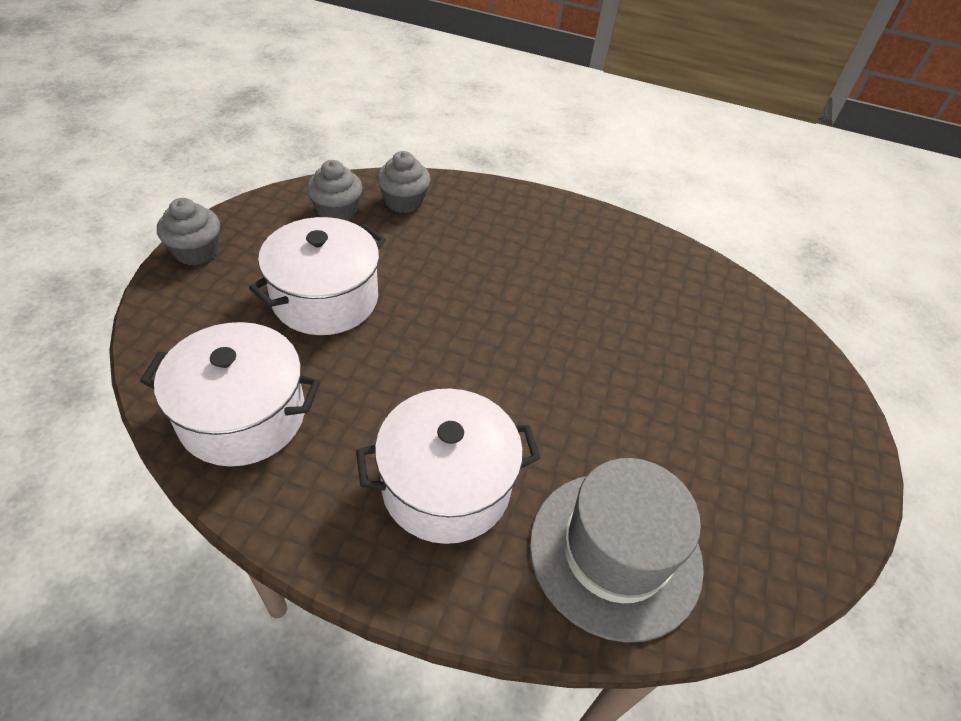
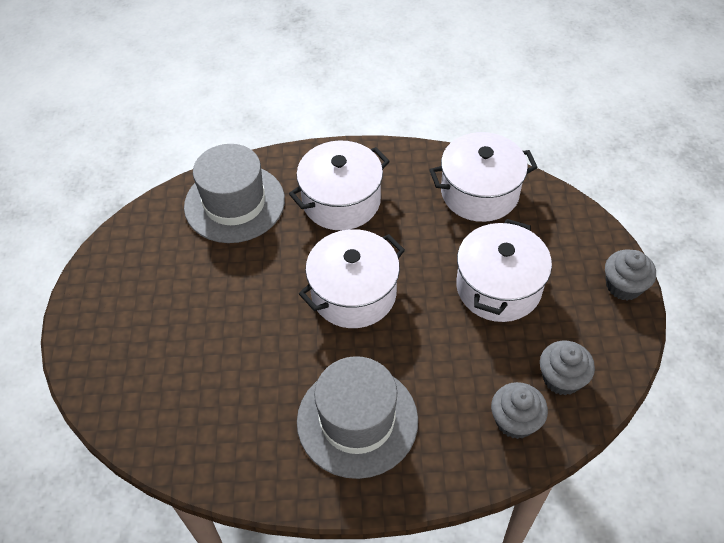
camera: 165 degrees right, 5 degrees up
(492, 353) = (354, 293): none -> white pot
(544, 248) = (357, 420): none -> grey hat

